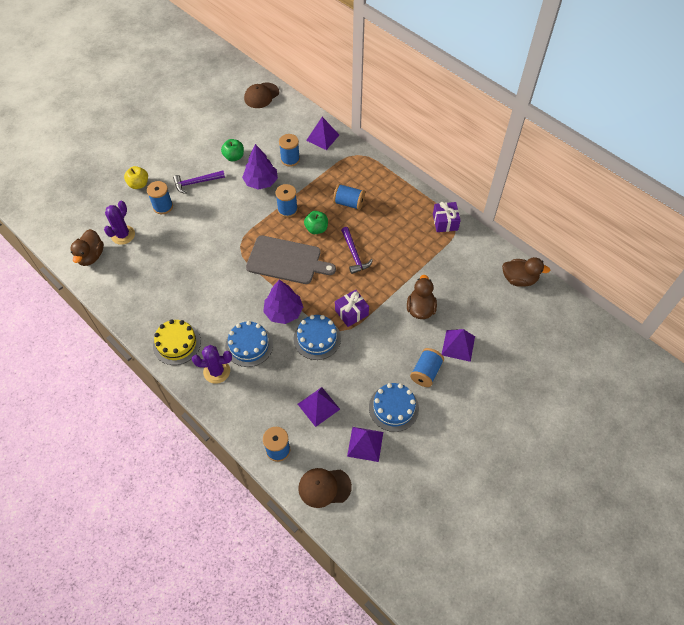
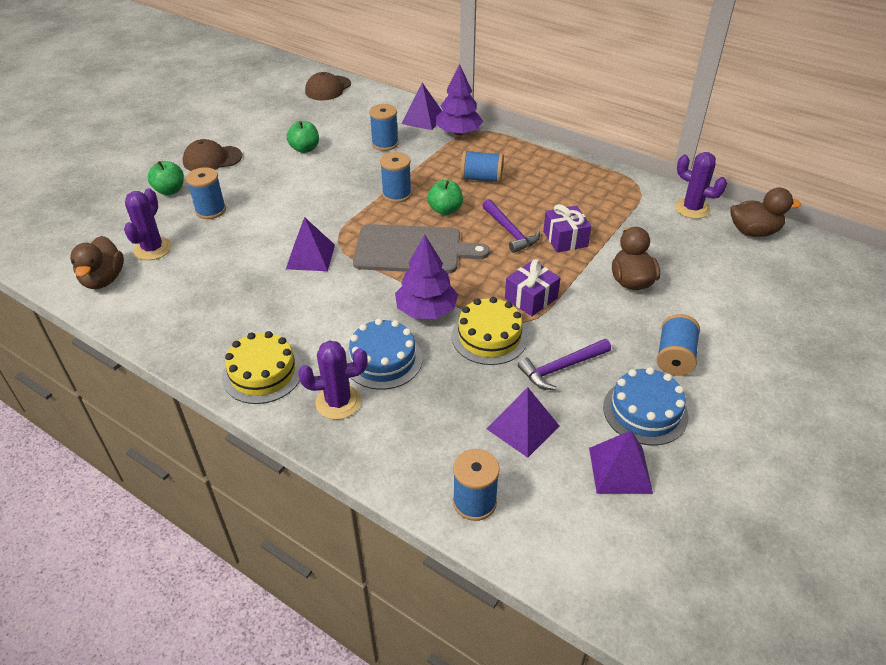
camera: 10 degrees left, 15 degrees down
(139, 184) = (170, 190): yellow apple -> green apple
(196, 182) = (256, 180): purple hammer -> purple hammer (561, 368)
(261, 182) = (350, 170): purple tree -> purple tree (458, 132)
(317, 338) = (489, 337): blue cake -> yellow cake
(324, 487) = (575, 549): brown cap -> brown cap (212, 159)
(445, 222) = (622, 184): purple gift -> purple gift (565, 239)
(458, 345) = (706, 317): purple pyramid -> purple pyramid (310, 256)
(485, 252) = (692, 208): none -> purple cactus

